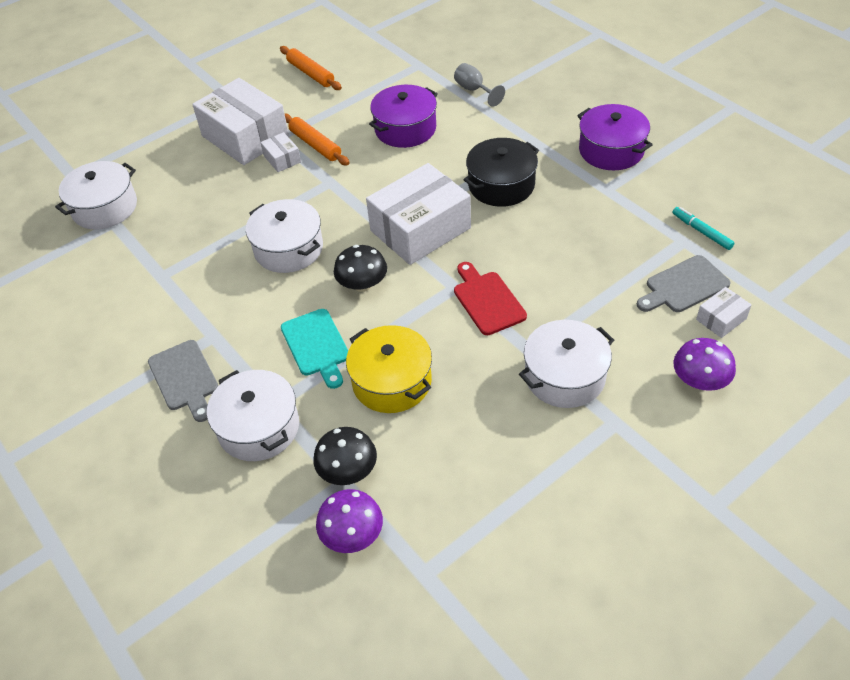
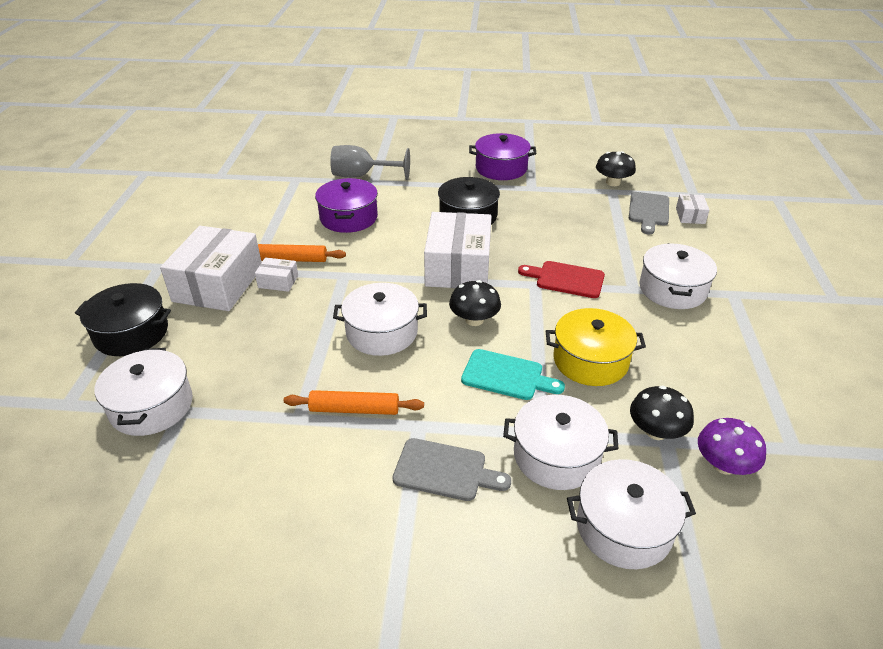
camera: 50 degrees left, 10 degrees down
(155, 145) = (131, 333): none -> black pot
(223, 507) = (624, 527): none -> white pot
(245, 137) = (218, 284): white box -> white box turned 75 degrees counterclockwise
(310, 74) = (211, 219): orange rolling pin -> orange rolling pin (354, 409)
(474, 90) = (362, 176): grey goblet -> grey goblet, size x1.58
(699, 381) = (730, 248): purple mushroom -> none
(701, 231) = (613, 182): turquoise marker -> black mushroom

